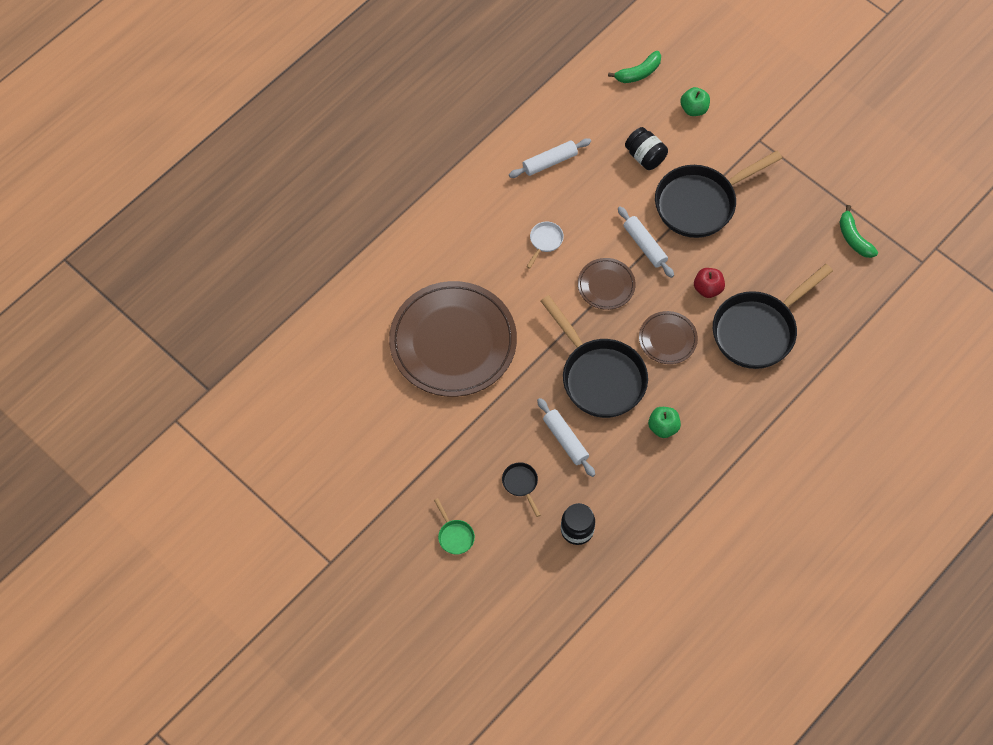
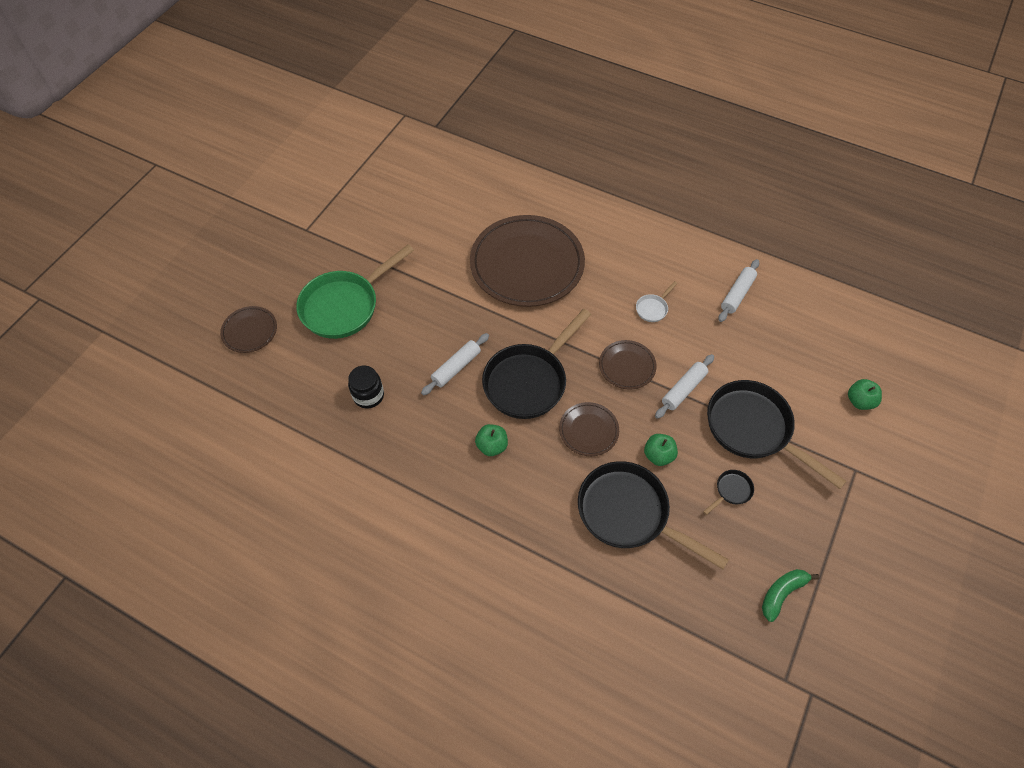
camera: 75 degrees right, 5 degrees down
(454, 536) = (345, 305): green pan -> green pan, size x2.43
(461, 640) = (250, 331): none -> brown plate
(521, 484) = (404, 343): black pan -> black pan (731, 491)
(545, 241) = (653, 308): white pan -> white pan turned 120 degrees clockwise
(549, 162) = (737, 294): white rolling pin -> white rolling pin turned 75 degrees clockwise
(638, 73) = (873, 344): green banana -> none
(645, 156) = (782, 369): black jar -> none
(708, 289) = (658, 455): red apple -> green apple

